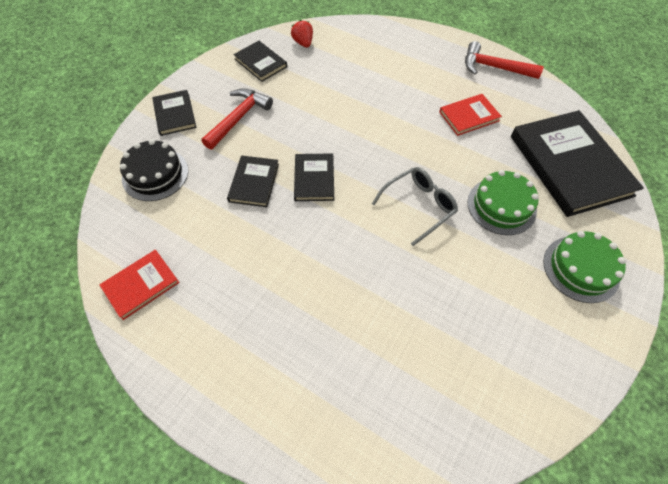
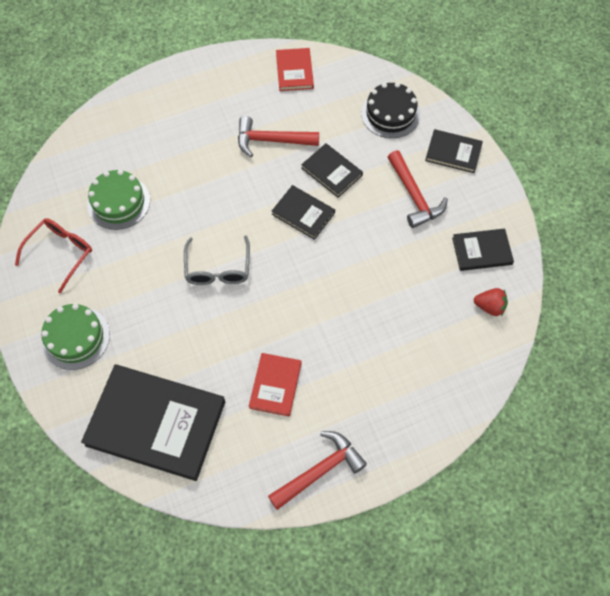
camera: 125 degrees right, 5 degrees up
(251, 249) = (271, 140): none -> red hammer
(501, 206) = (168, 329): green cake -> green cake (118, 202)
(531, 351) = (60, 253): none -> red glasses

